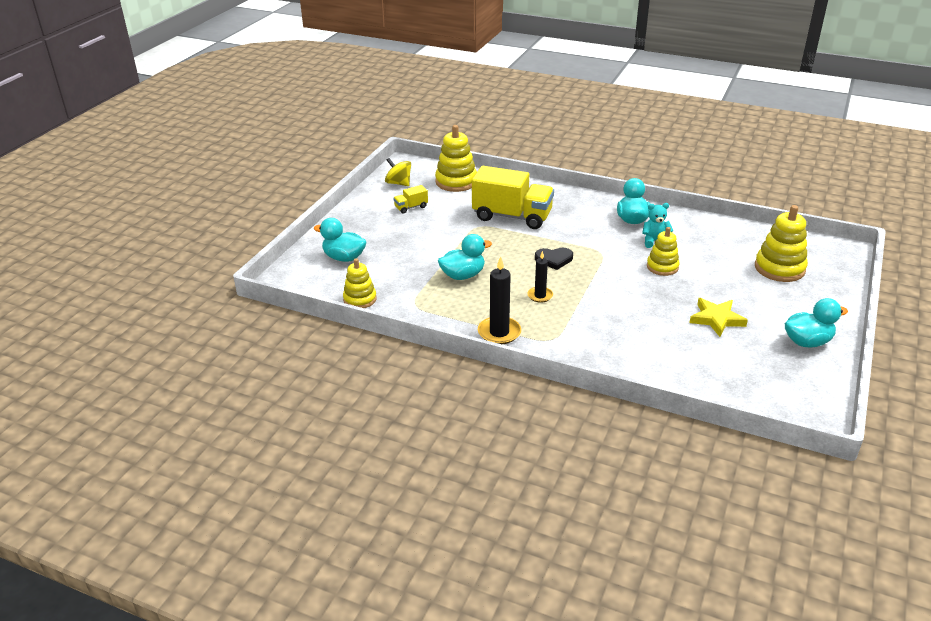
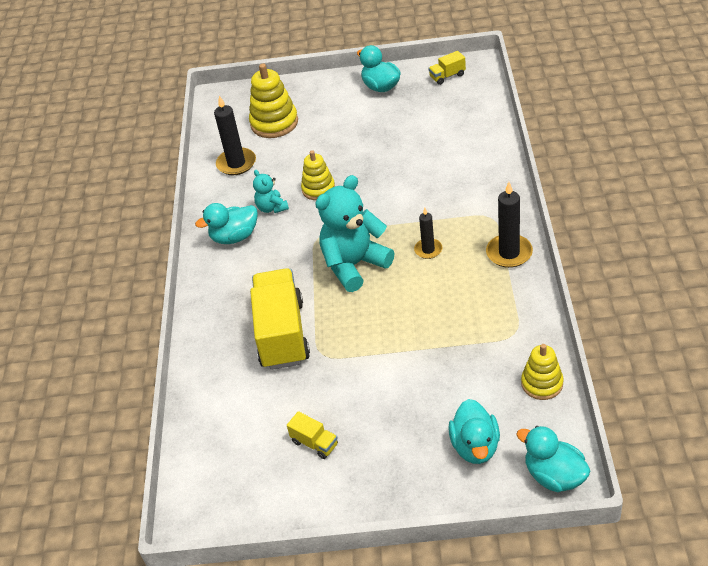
camera: 110 degrees left, 10 degrees up
(398, 183) = (255, 493): yellow spinning top -> none
(456, 182) = (219, 429): yellow stacking toy -> none
(463, 275) = (434, 321): turquoise duck -> turquoise duck (554, 476)
(554, 259) = (354, 265): black heart -> turquoise teddy bear
(716, 319) = (383, 136): yellow star -> none
(728, 238) = (236, 163): none -> black candle
(803, 391) = (447, 76): none -> yellow truck

